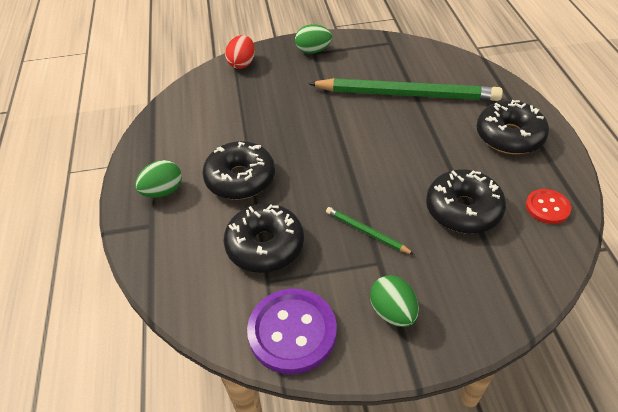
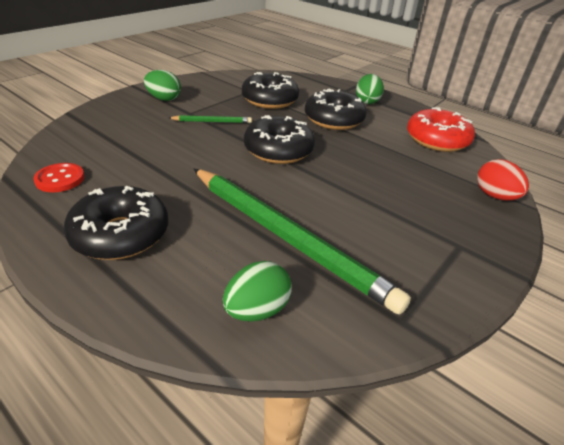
camera: 135 degrees right, 10 degrees down
(192, 115) = (437, 140): none -> red donut
(292, 332) = (214, 82): purple button -> none
(313, 51) = (465, 247): green egg -> green egg (257, 309)
(406, 94) = (285, 236): green pencil -> green pencil turned 105 degrees counterclockwise
(463, 209) = (144, 154): black donut -> black donut (278, 150)

